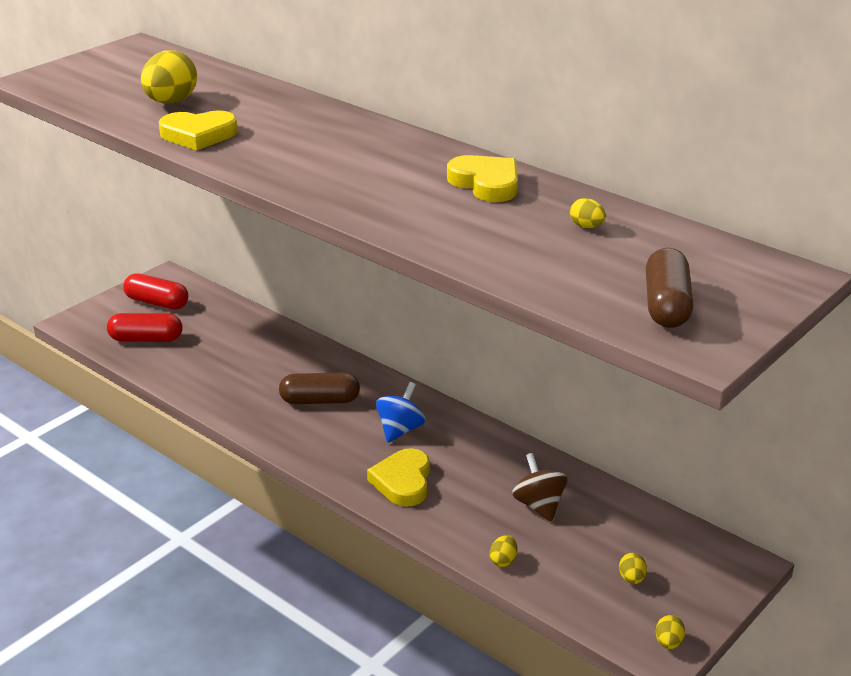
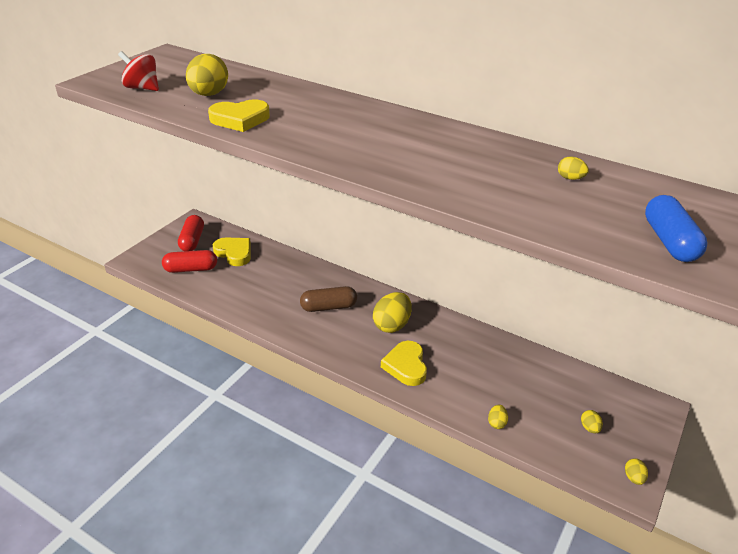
camera: 10 degrees left, 5 degrees up
(90, 91) = (142, 88): none -> red spinning top
(157, 302) = (192, 241): red capsule -> red capsule turned 75 degrees clockwise
(400, 430) = (392, 325): blue spinning top -> yellow egg
(486, 183) = (477, 148): yellow heart -> yellow heart (234, 253)
(539, 505) = (506, 376): brown spinning top -> none
(666, 305) = (669, 241): brown capsule -> blue capsule

